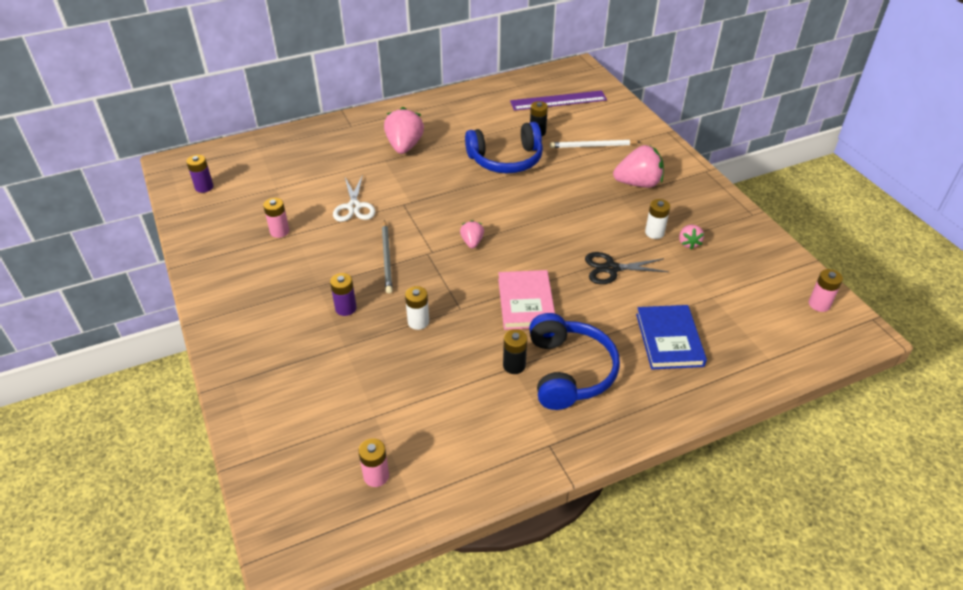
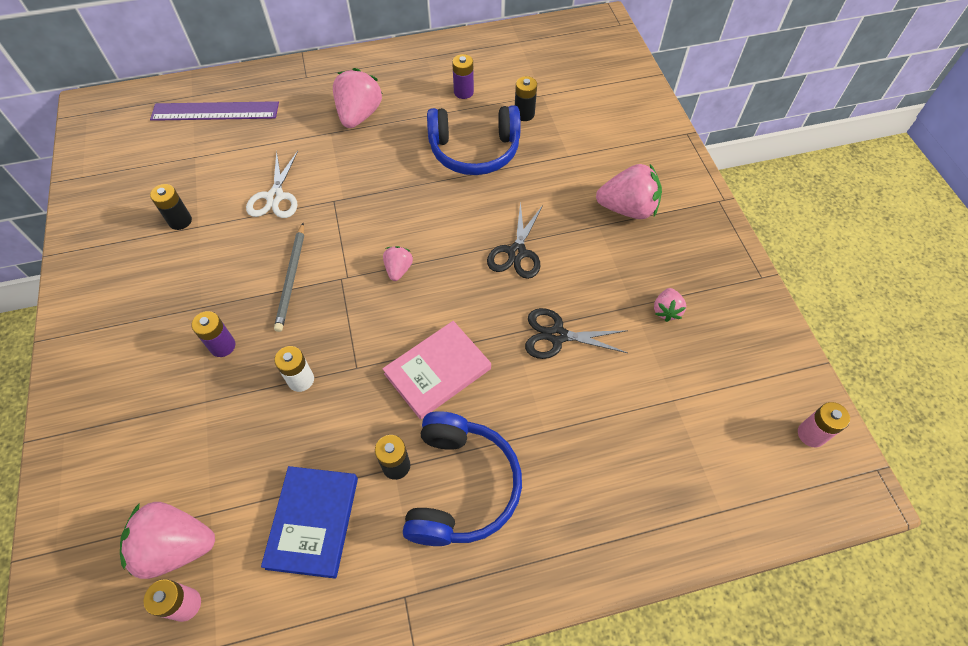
camera: 10 degrees right, 15 degrees up
(204, 187) = (115, 145): purple battery -> purple battery (463, 92)
(279, 231) = (180, 221): pink battery -> black battery
(355, 441) = (176, 546): none -> pink strawberry
(526, 302) = (437, 371): pink book -> pink book turned 45 degrees clockwise
(558, 101) = (563, 69): purple ruler -> purple ruler (215, 111)
(562, 221) = (516, 252): none -> black scissors
(592, 146) = (586, 143): white pencil -> none
(654, 233) = (627, 288): white battery -> none
(669, 339) = (600, 458): blue book -> blue book (313, 522)

